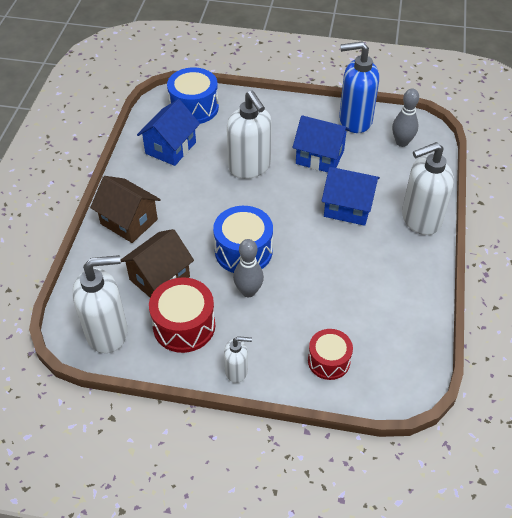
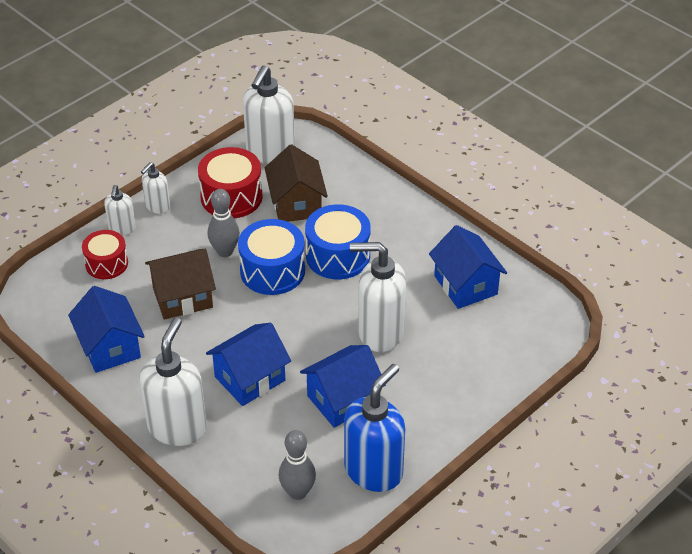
camera: 125 degrees right, 5 degrees down
(129, 222) = (384, 212): brown house -> brown house (182, 297)
(194, 108) = (520, 335): blue drum -> blue drum (338, 256)
(283, 378) = (122, 228): none -> white soap dispenser
(400, 299) = (110, 347): none -> blue house

